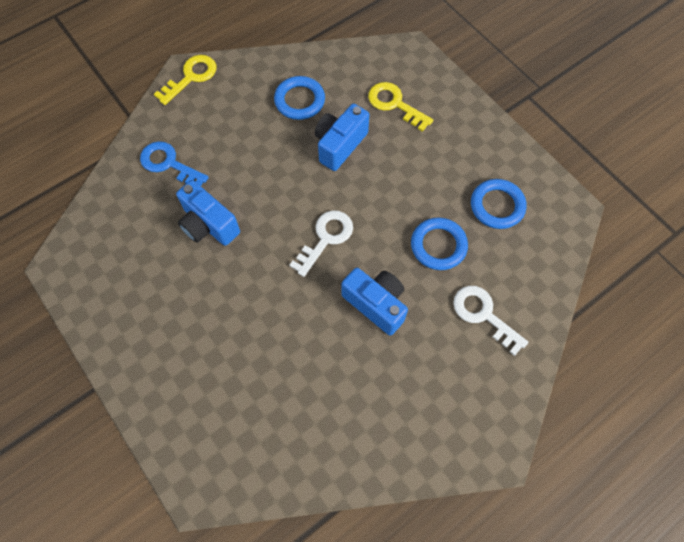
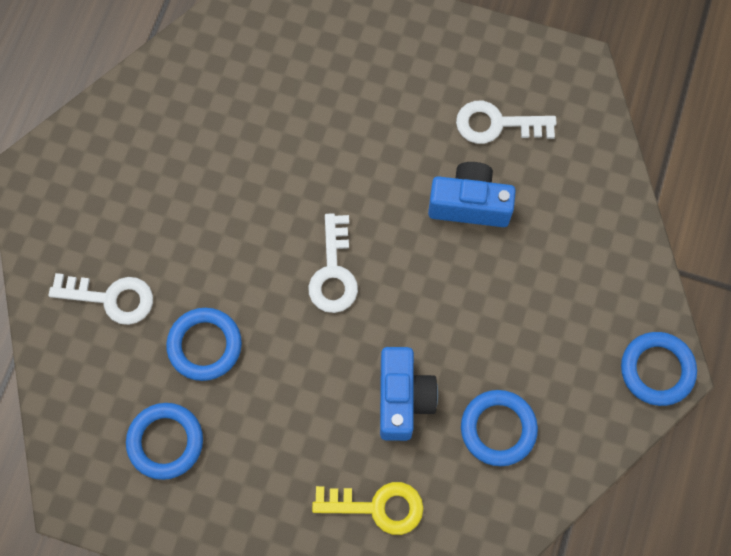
camera: 145 degrees right, 5 degrees up
(145, 263) = (497, 124): none -> white key
(169, 164) = (575, 242): blue key -> none
(191, 77) = (657, 370): yellow key -> blue ring
(376, 304) = (231, 237): blue camera -> none

